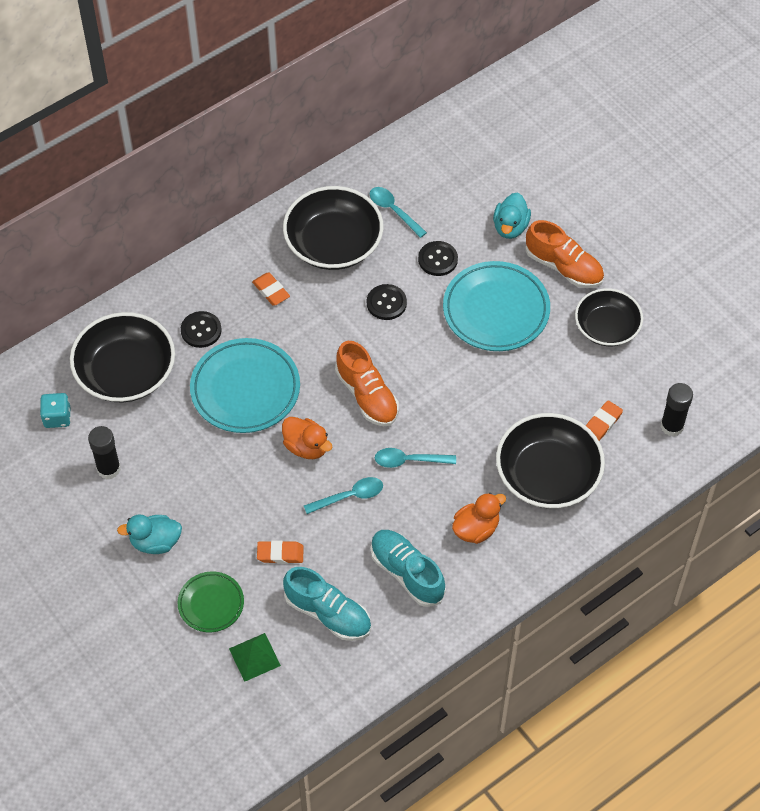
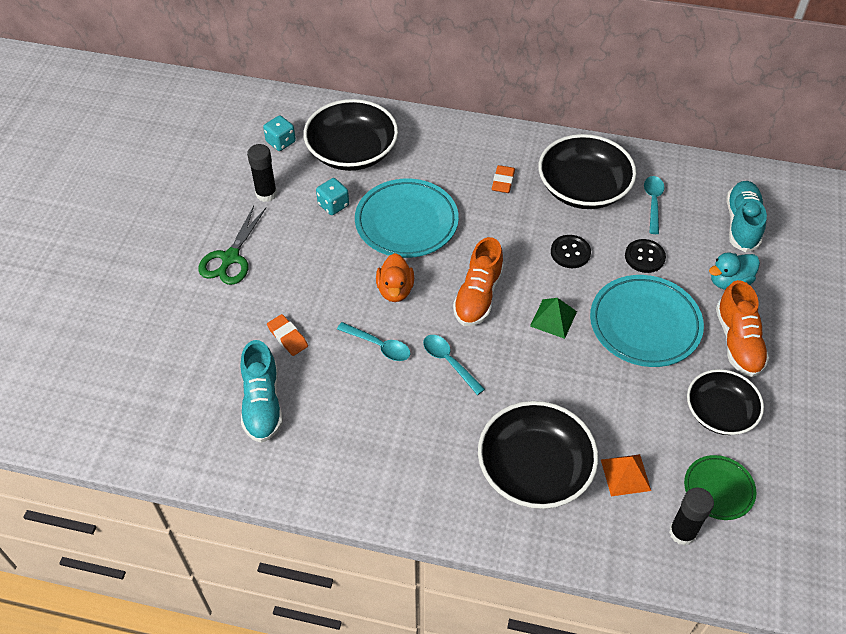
camera: 50 degrees right, 5 degrees down
(155, 542) = (230, 258): turquoise duck -> green scissors
(173, 428) = (333, 205): none -> turquoise dice
(201, 330) = (428, 167): black button -> none
(211, 604) = (207, 324): green plate -> green plate (718, 489)
(254, 657) = (184, 382): green pyramid -> green pyramid (553, 318)
(407, 573) = (346, 431): turquoise shoe -> turquoise shoe (742, 224)
(476, 529) = (432, 452): orange duck -> none
(602, 423) = (625, 475): orange eraser -> orange pyramid

